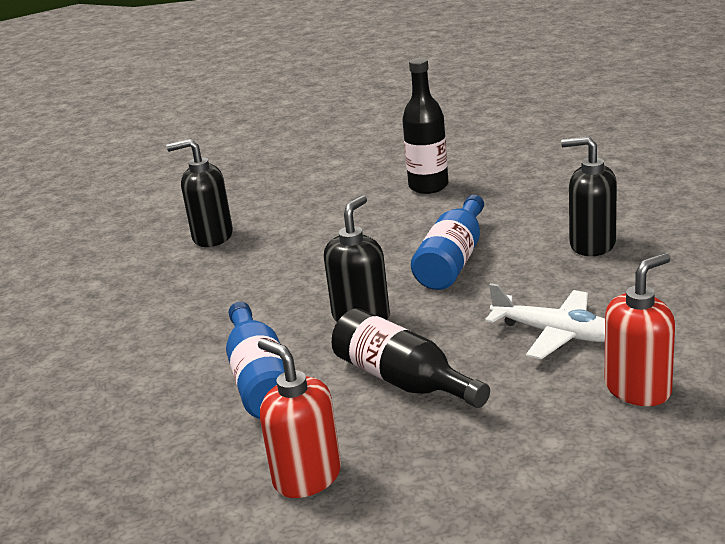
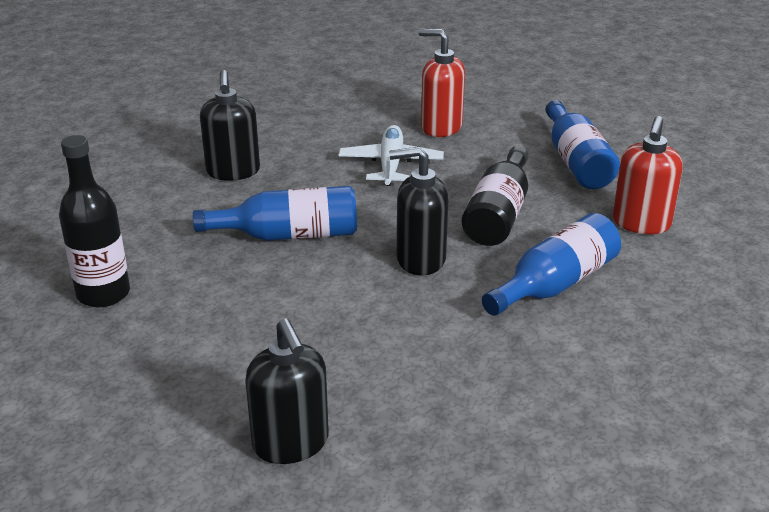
camera: 120 degrees left, 5 degrees up
(481, 477) = (576, 162): none -> blue bottle

